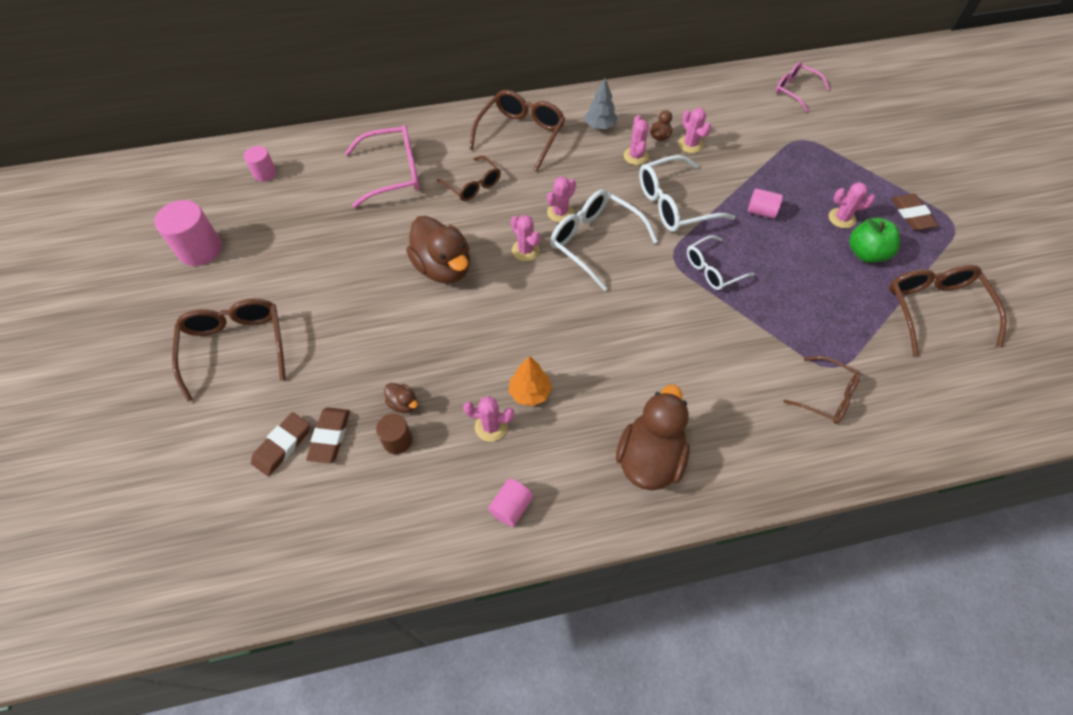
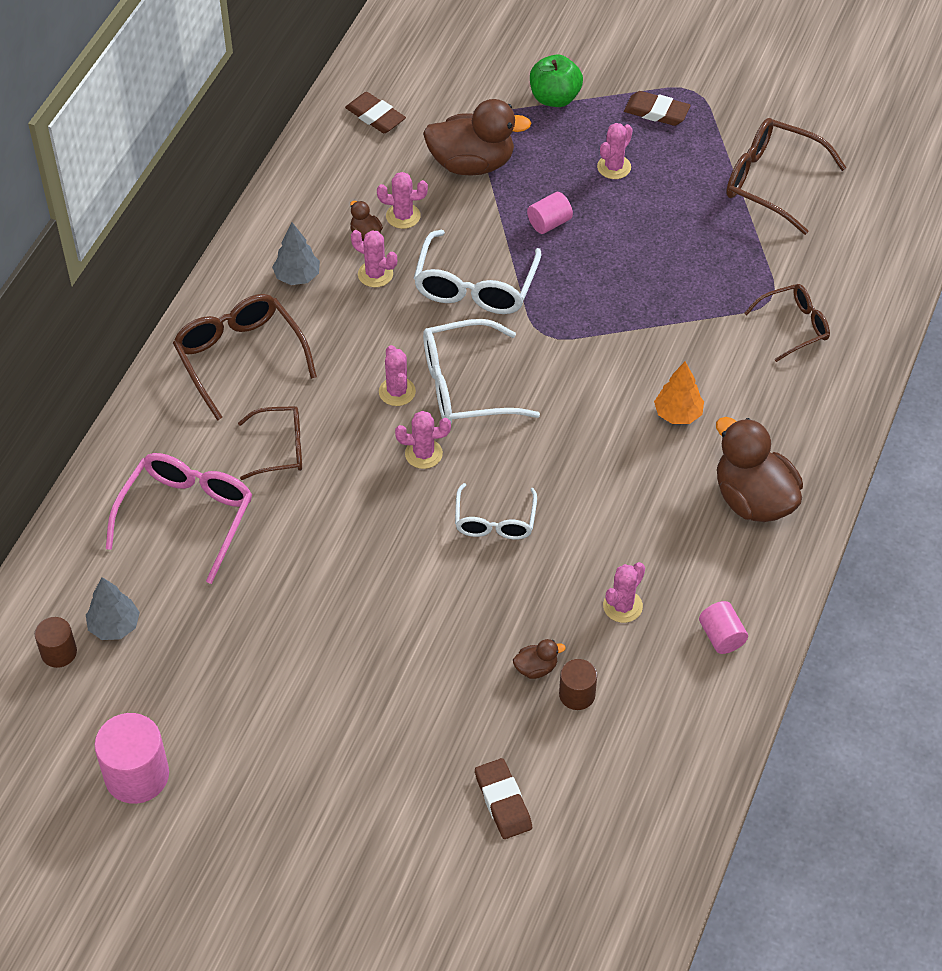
camera: 55 degrees left, 5 degrees down
(236, 348) = (331, 795): brown glasses -> none
(265, 173) = (59, 652): pink cylinder -> brown cylinder
(297, 185) = (114, 626): none -> grey tree
(330, 436) = (525, 752): brown eraser -> brown eraser (375, 116)
(443, 267) = (382, 542): brown duck -> brown duck (472, 164)
(530, 392) = (609, 552): orange tree -> orange tree (678, 414)
(713, 269) = (587, 311): white glasses -> white glasses (495, 521)
(796, 91) = (410, 72): pink glasses -> none
(866, 253) = (670, 181): green apple -> green apple (555, 98)

